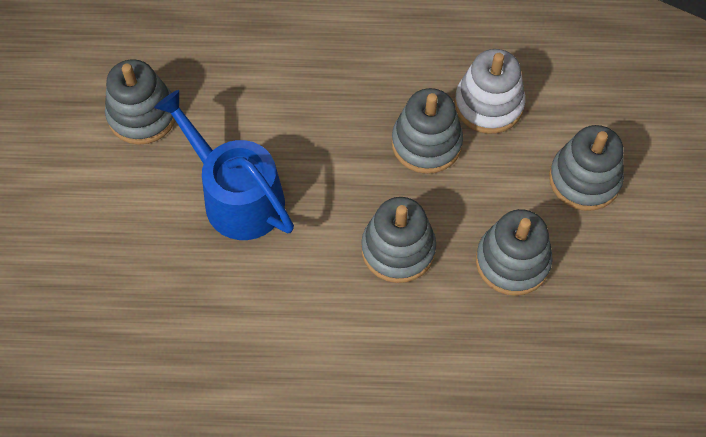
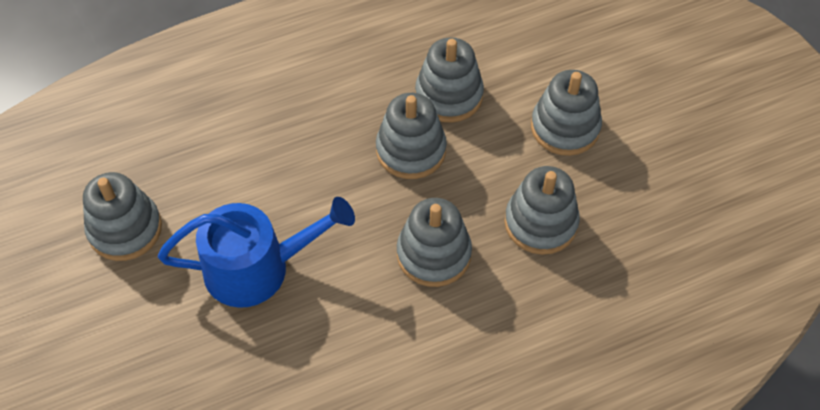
camera: 25 degrees left, 5 degrees down
(236, 196) = (257, 268): blue watering can -> blue watering can turned 150 degrees clockwise
(488, 104) = (449, 95): white stacking toy -> grey stacking toy

